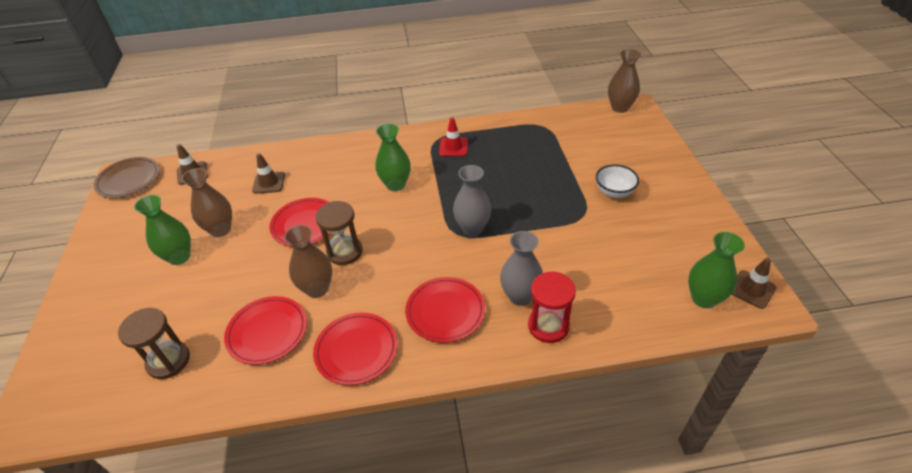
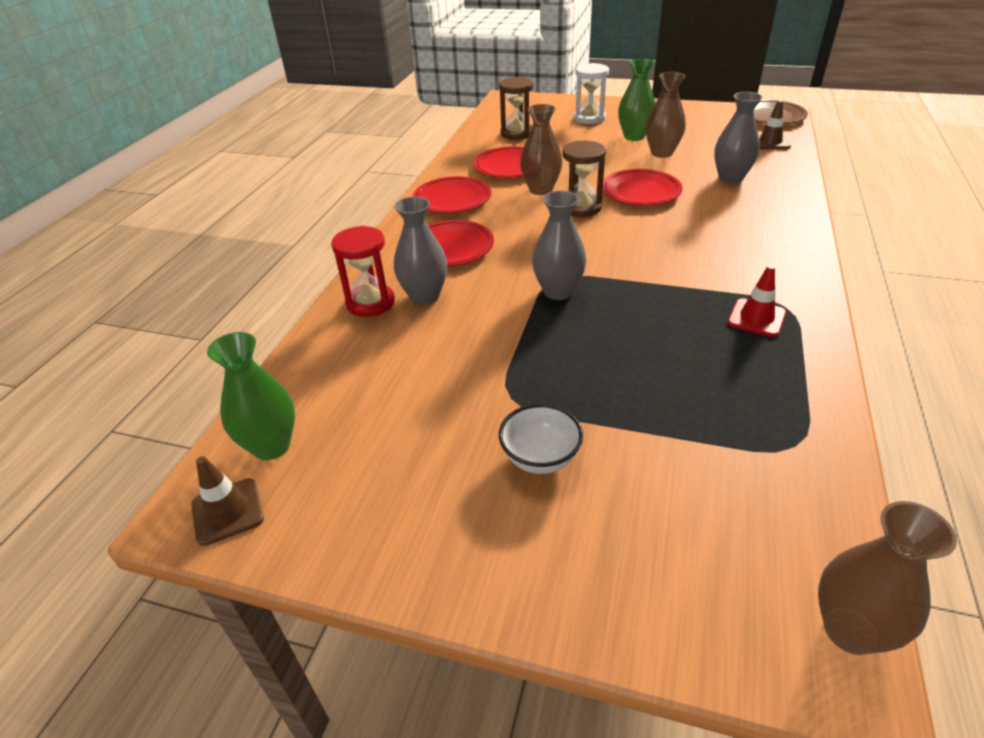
camera: 115 degrees right, 5 degrees down
(121, 307) = (589, 118): none -> white hourglass
(269, 183) = (730, 178): brown traffic cone -> grey vase
(396, 184) = (683, 253): green vase -> none

